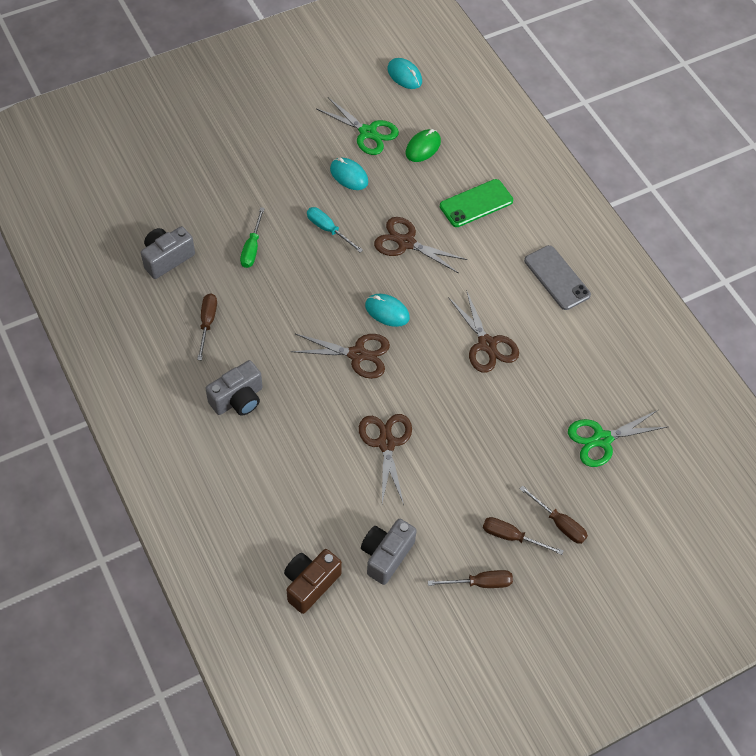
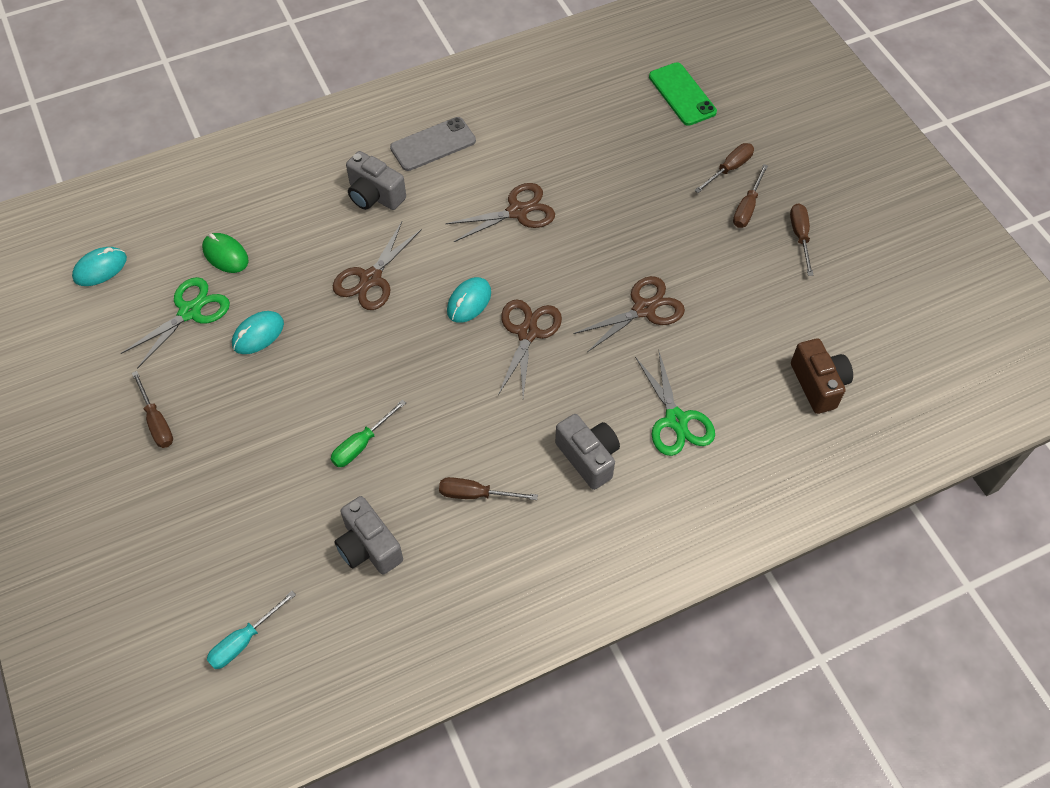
camera: 85 degrees left, 0 degrees up
(252, 248) = (361, 444): green screwdriver -> green screwdriver turned 120 degrees clockwise
(271, 126) = (157, 422): none -> brown screwdriver
(310, 584) = (818, 384): brown camera -> brown camera turned 150 degrees counterclockwise
(328, 229) = (342, 358): turquoise screwdriver -> turquoise screwdriver (244, 640)
(386, 443) = (644, 309): brown scissors -> brown scissors turned 150 degrees clockwise
(386, 555) = (778, 314): grey camera -> grey camera (374, 195)
(476, 203) = (320, 208): green phone -> green phone (682, 94)
(602, 439) = (633, 127): green scissors -> green scissors (676, 420)

